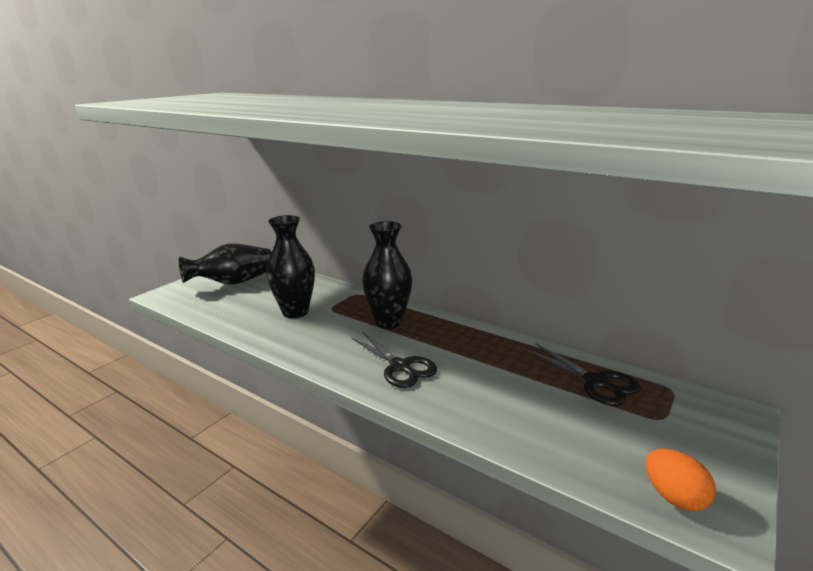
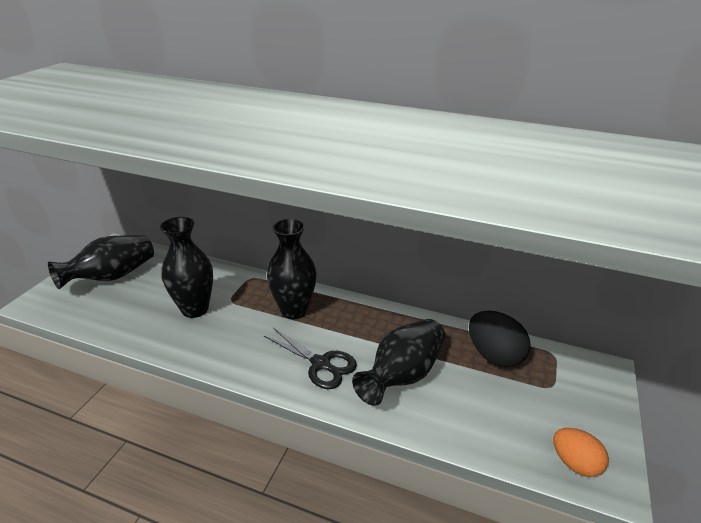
camera: 15 degrees left, 10 degrees up
(484, 386) = (402, 375): none -> black vase
(596, 382) = (494, 355): black scissors -> black egg

